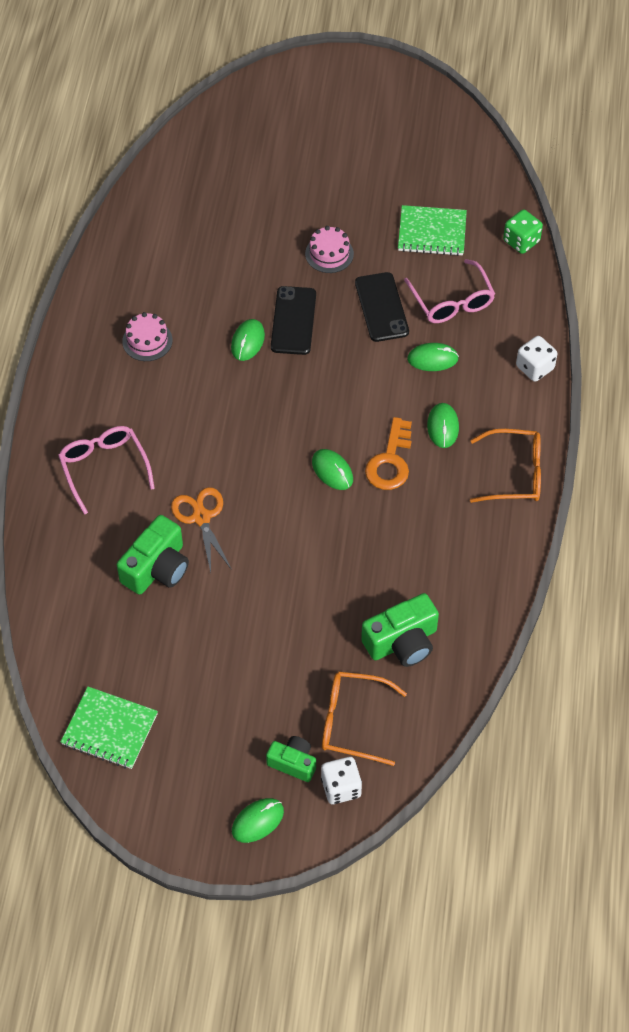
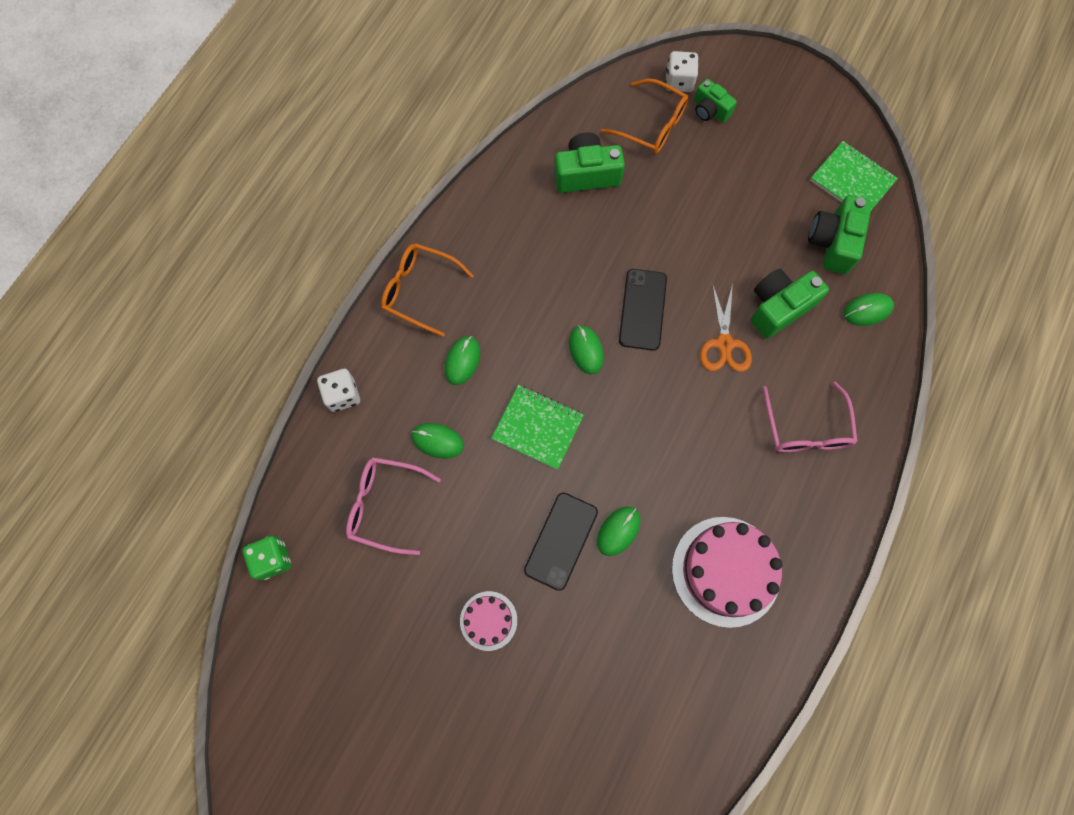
camera: 160 degrees left, 15 degrees up
(116, 652) = (833, 242): none -> green camera
(147, 341) = (725, 571): pink cake -> pink cake, size x1.92
(257, 821) = (751, 78): green mouse -> green mouse (867, 310)
(381, 307) = (461, 525): black phone -> black phone (642, 309)
(390, 461) = (527, 342): orange key -> none
(432, 232) = (363, 608): green notebook -> green notebook (537, 427)
(452, 301) = (385, 505): pink glasses -> pink glasses turned 75 degrees counterclockwise

